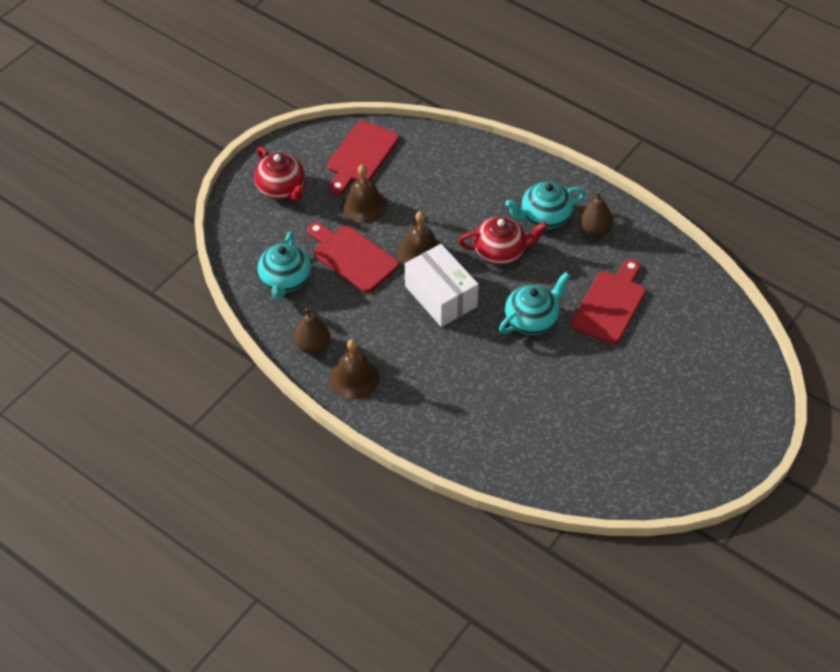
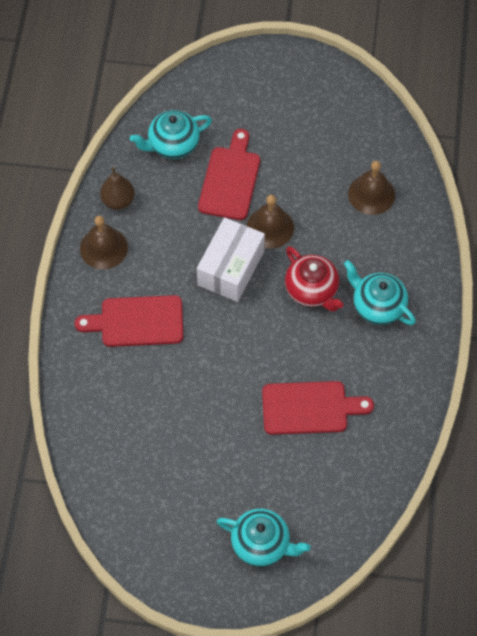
camera: 60 degrees right, 10 degrees up
(281, 189) = (270, 87): red teapot -> none
(361, 156) = (349, 126): red cutting board -> red cutting board (137, 322)
(364, 205) = (293, 158): brown bell -> brown bell (371, 194)
(532, 320) = (251, 352): turquoise teapot -> turquoise teapot (261, 544)
(594, 230) = (390, 354): brown pear -> none

